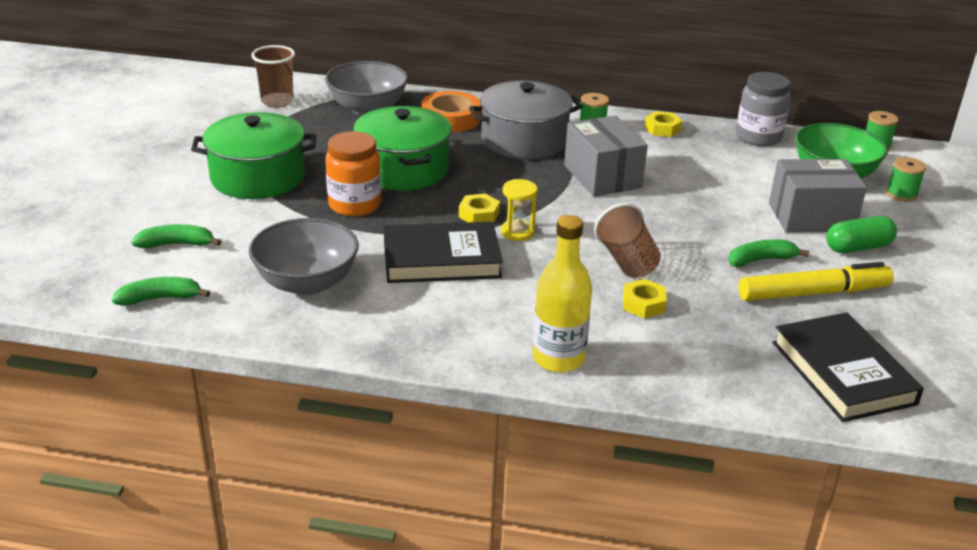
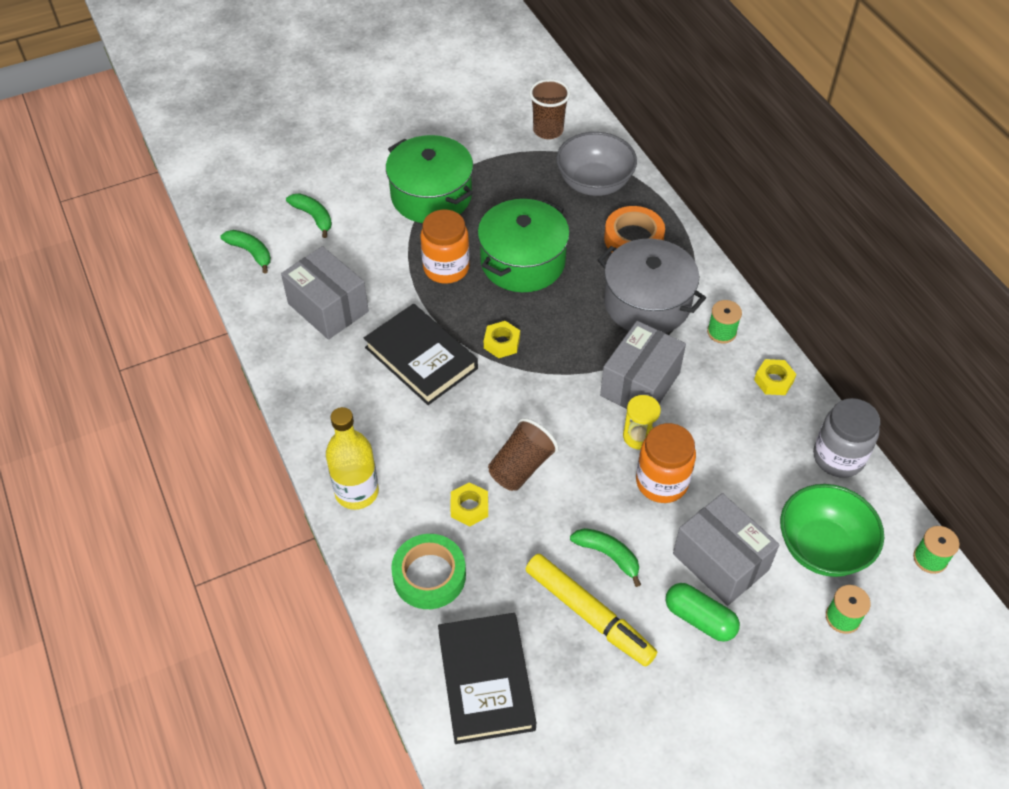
camera: 55 degrees right, 20 degrees up
(306, 283) = (328, 307): grey bowl -> grey box
(517, 232) = (499, 379): yellow hourglass -> yellow hourglass (639, 436)
(699, 356) = (429, 575): none -> green tape
(710, 208) = (662, 482): none -> orange jar
(842, 373) = (486, 680): black book -> black book turned 45 degrees counterclockwise

